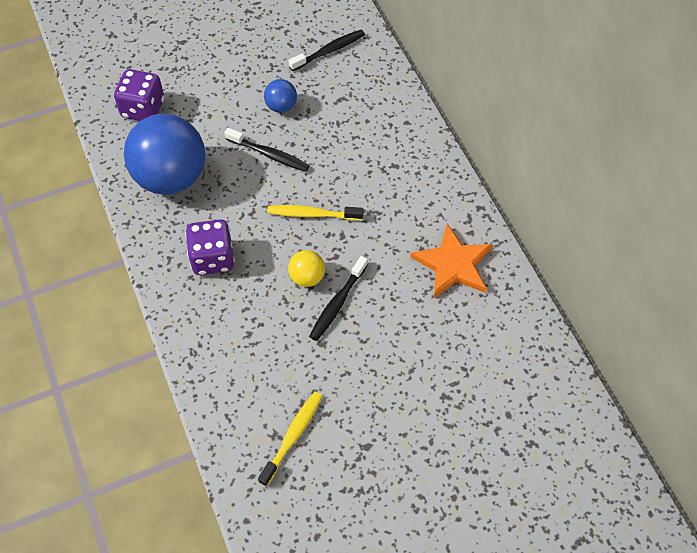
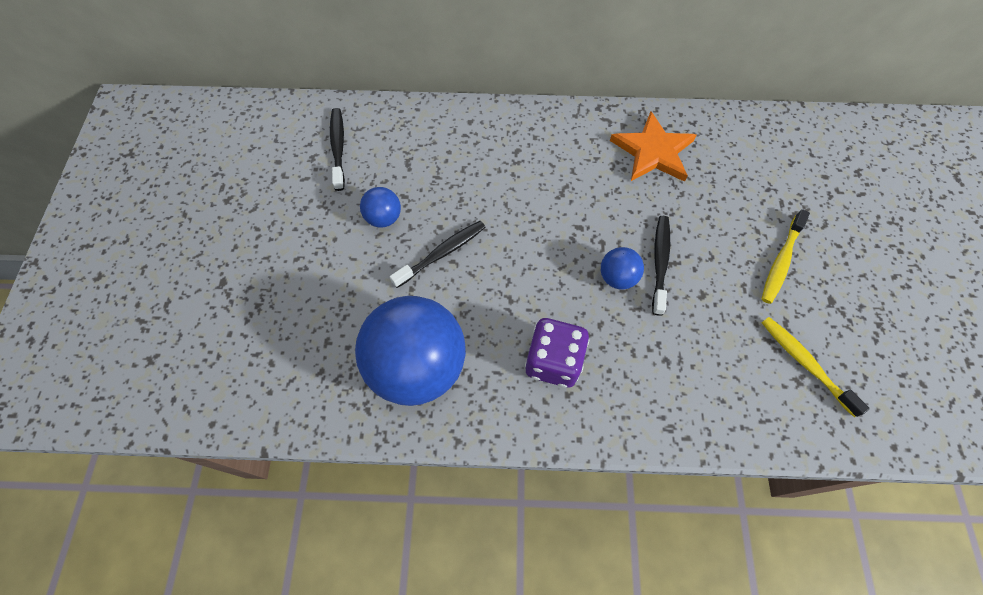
camera: 65 degrees left, 5 degrees up
(143, 109) = (295, 362): purple dice -> none
(307, 277) = (617, 277): yellow ball -> blue ball
(312, 214) = (540, 243): yellow toothbrush -> yellow toothbrush (781, 261)
(337, 303) = (660, 262): black toothbrush -> black toothbrush turned 135 degrees counterclockwise

